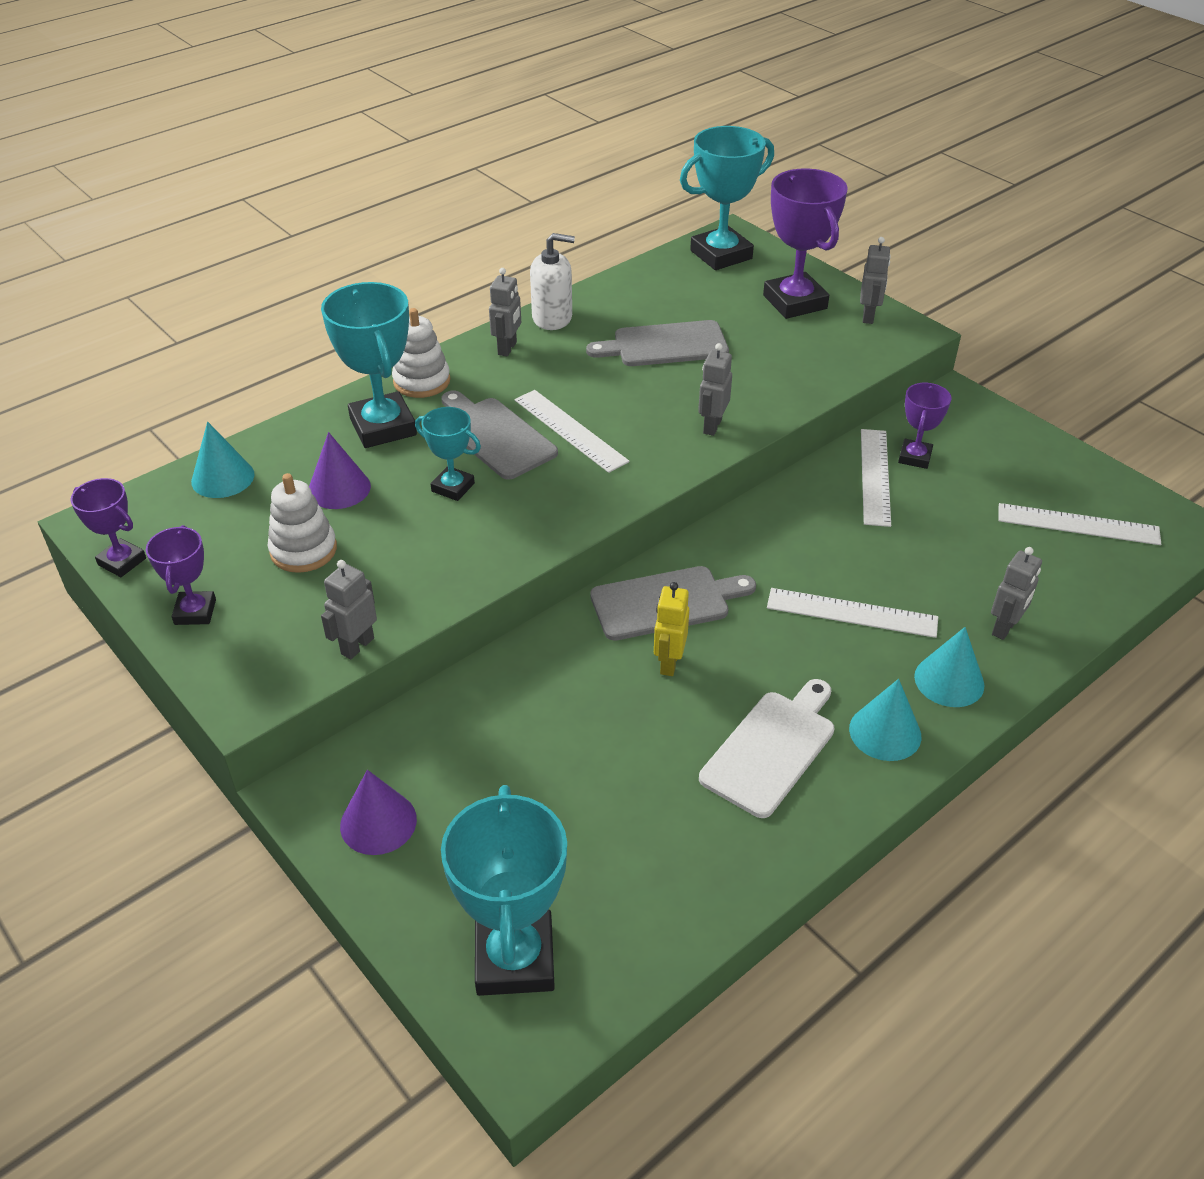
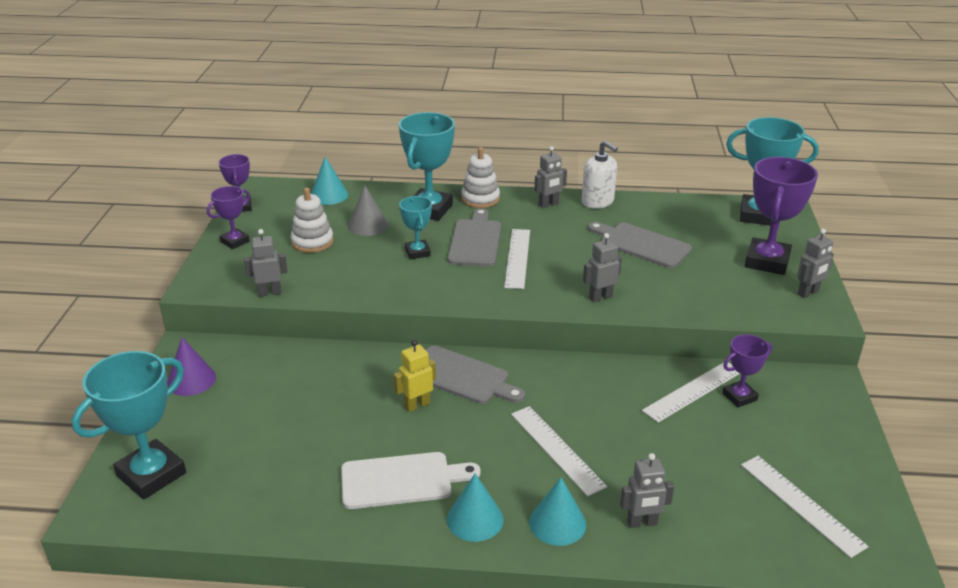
camera: 45 degrees right, 10 degrees down
(339, 488) = (368, 225): purple cone -> grey cone

